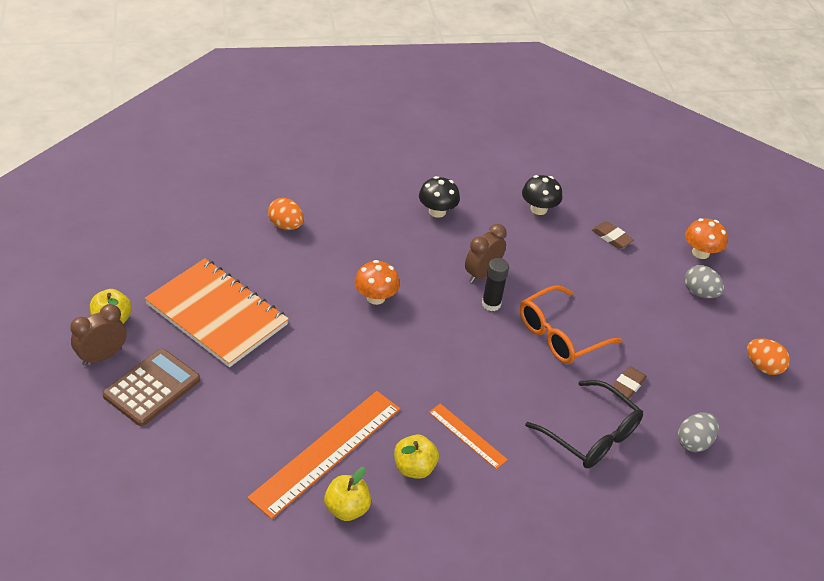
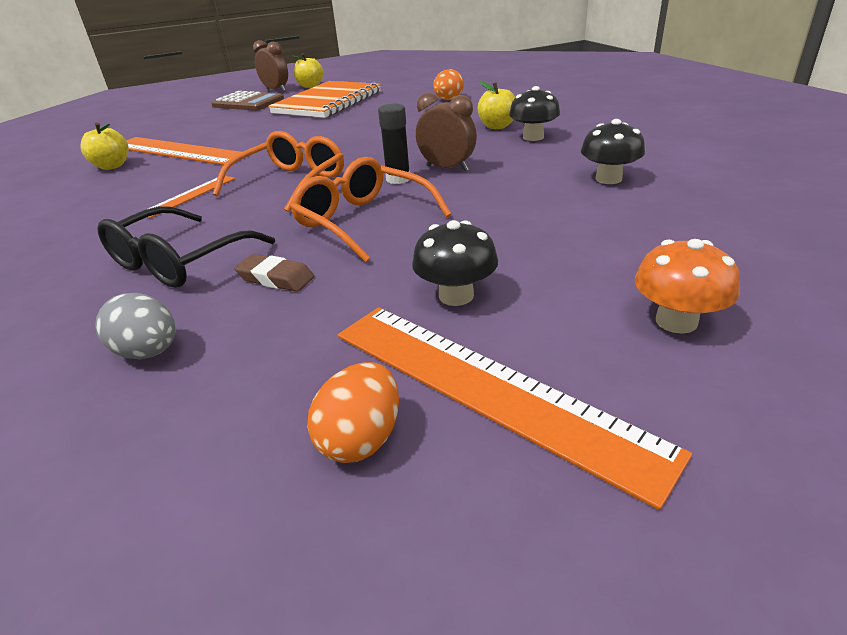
camera: 85 degrees right, 10 degrees down
(375, 297) = (376, 136): orange mushroom -> none
(414, 468) = (151, 181): yellow apple -> yellow apple (497, 126)
(468, 367) = (291, 183): none -> orange glasses
(611, 237) = (609, 231): brown eraser -> none
(664, 314) = (456, 296): none -> black mushroom
(699, 293) = (546, 330): grey egg -> none
(737, 323) = (487, 388): none -> orange ruler

